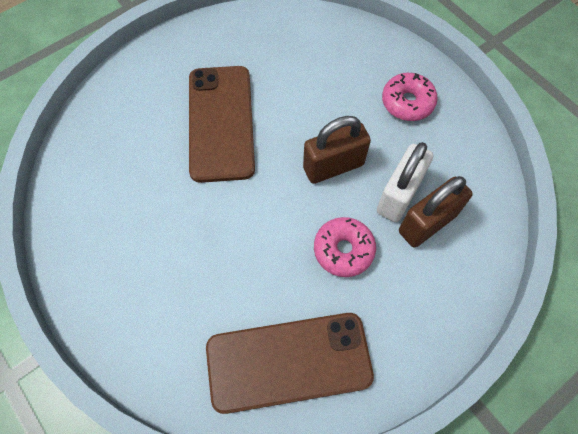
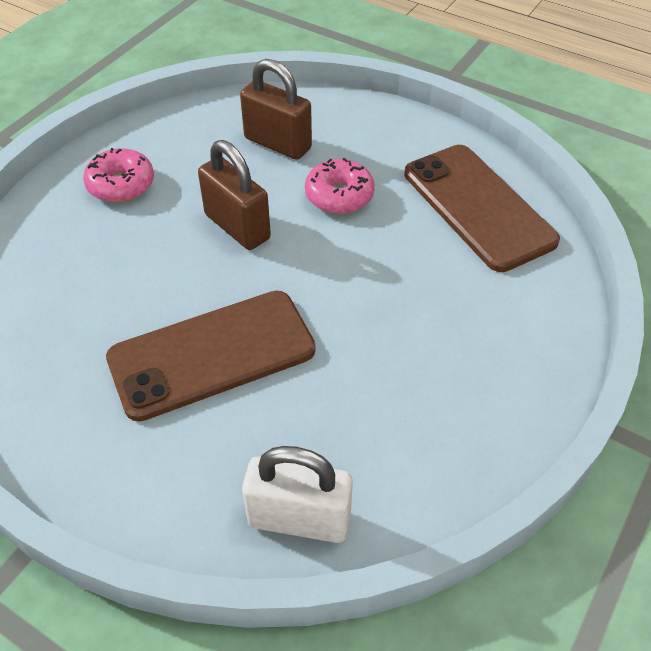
camera: 110 degrees left, 15 degrees down
(399, 195) = (253, 168): white padlock -> white padlock (299, 519)

